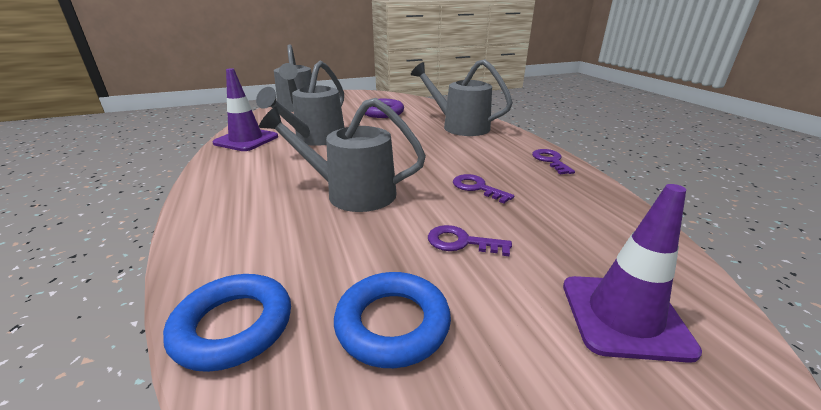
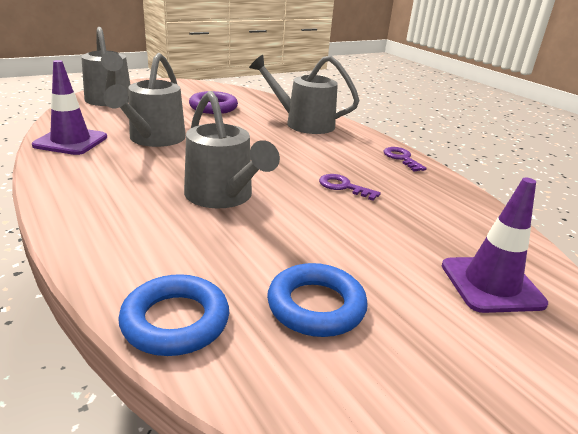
camera: 15 degrees left, 0 degrees up
(351, 193) = (223, 197): grey watering can -> grey watering can turned 120 degrees counterclockwise
(461, 242) = (348, 237): purple key -> none

